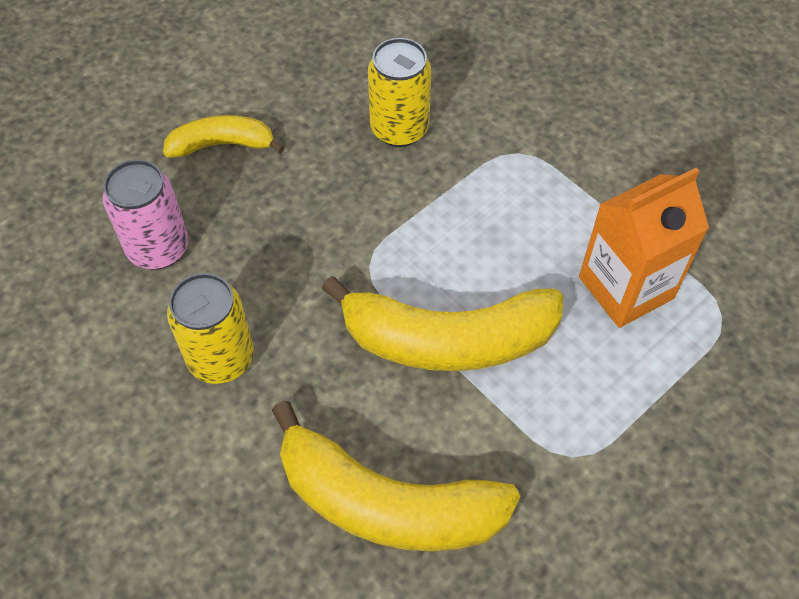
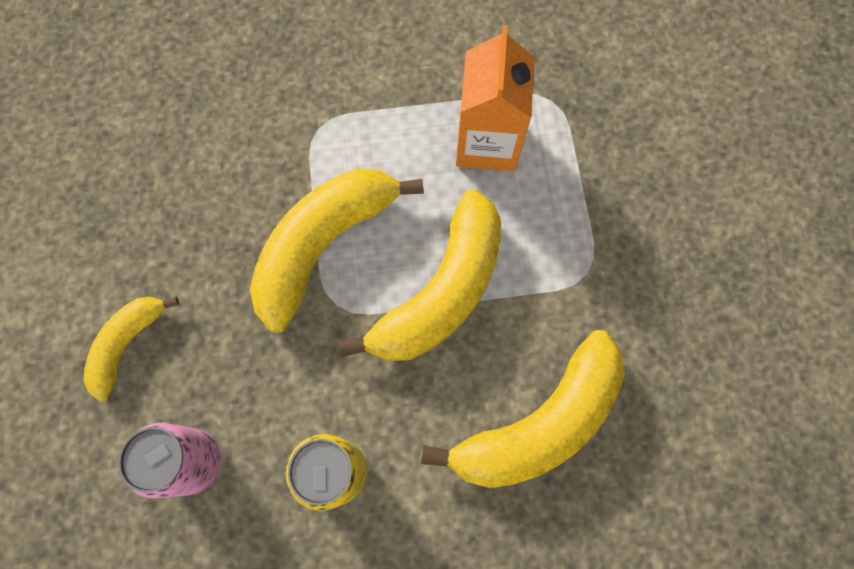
camera: 55 degrees left, 15 degrees up
(399, 129) = (227, 195): yellow can -> none
(414, 222) = (323, 245): none -> yellow banana

